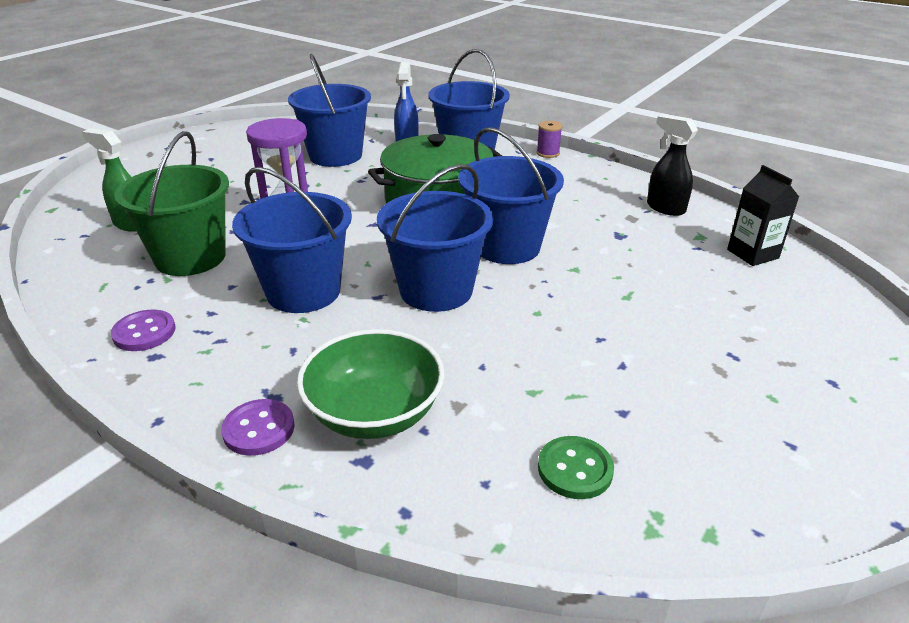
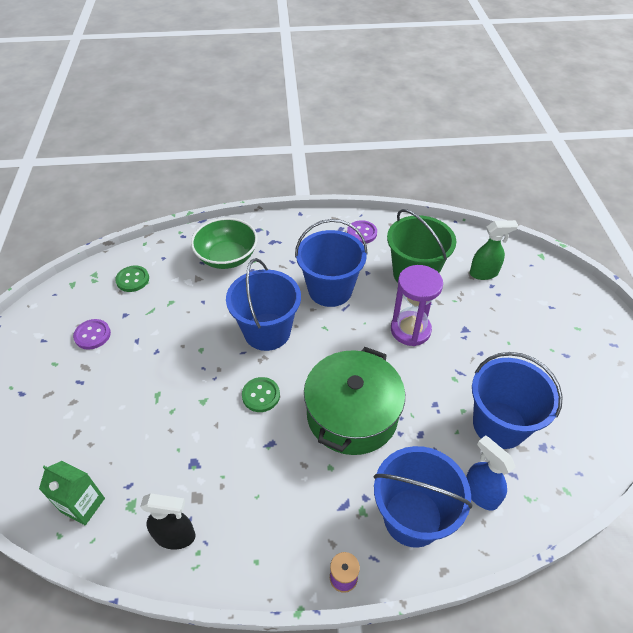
camera: 140 degrees right, 15 degrees up
(259, 429) = (261, 230): purple button -> purple button (92, 335)
(507, 246) = (261, 395): blue bucket -> green button
(752, 254) = (83, 505): black carton -> green carton

